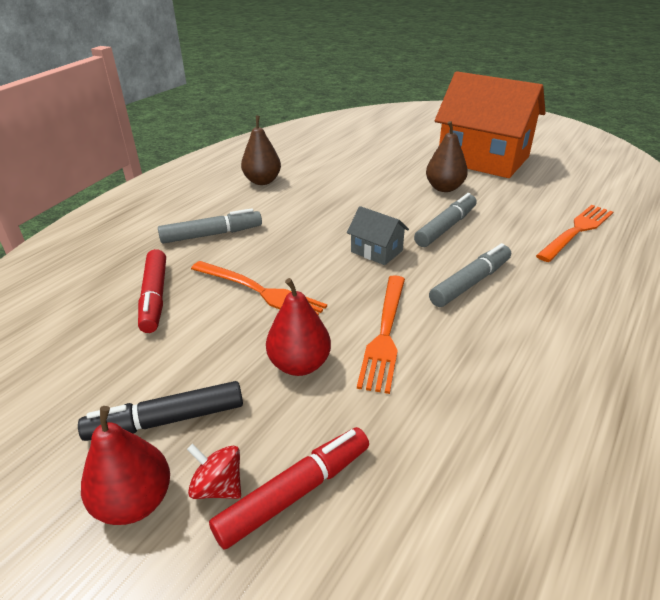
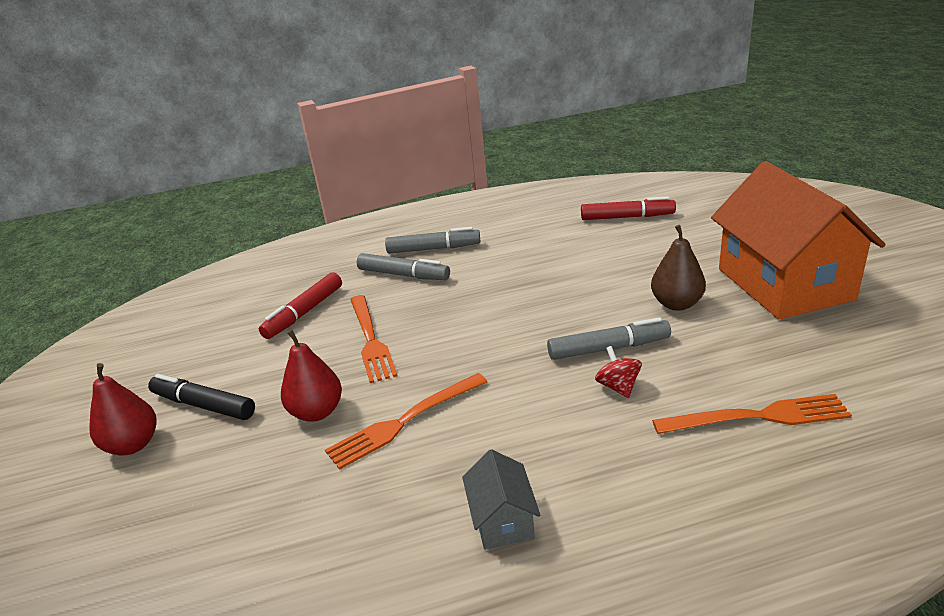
camera: 45 degrees right, 5 degrees down
(218, 486) = (173, 464): red spinning top -> red spinning top (618, 386)
(262, 181) = (509, 236): brown pear -> none
(295, 492) = (200, 495): red marker -> red marker (627, 217)
(376, 251) = (506, 345): grey house -> grey house (502, 520)
(470, 283) = (543, 415): grey marker -> grey marker (433, 249)

